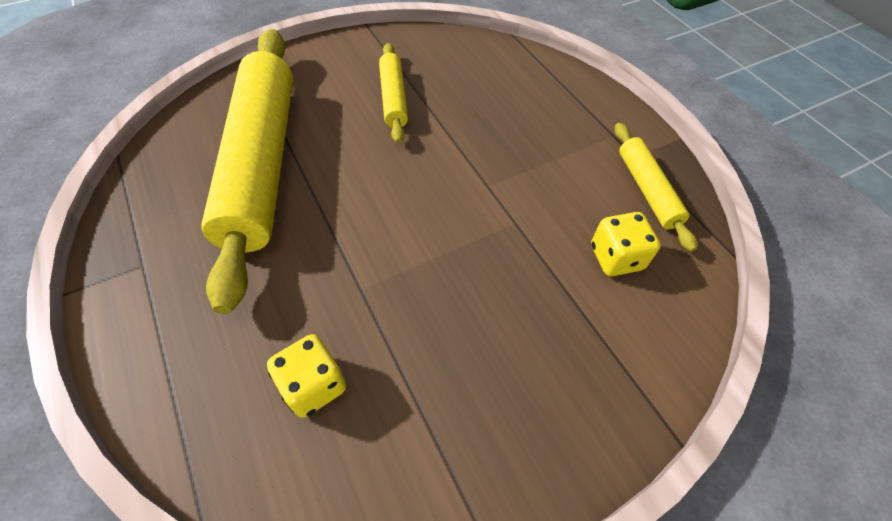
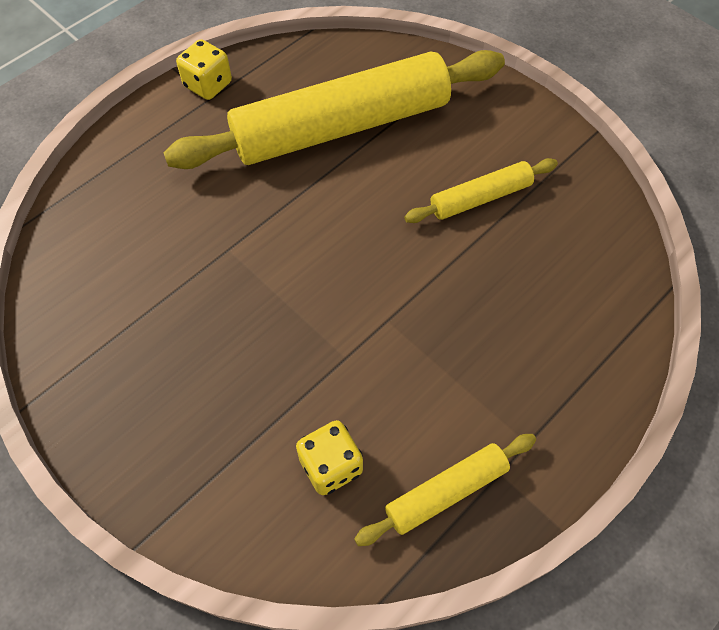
camera: 75 degrees right, 5 degrees up
(313, 385) = (133, 247): yellow dice -> yellow dice (208, 85)

